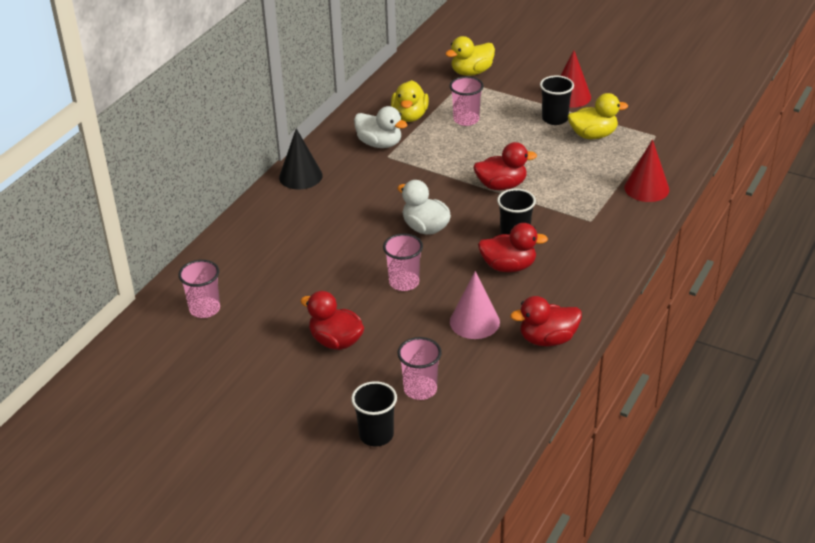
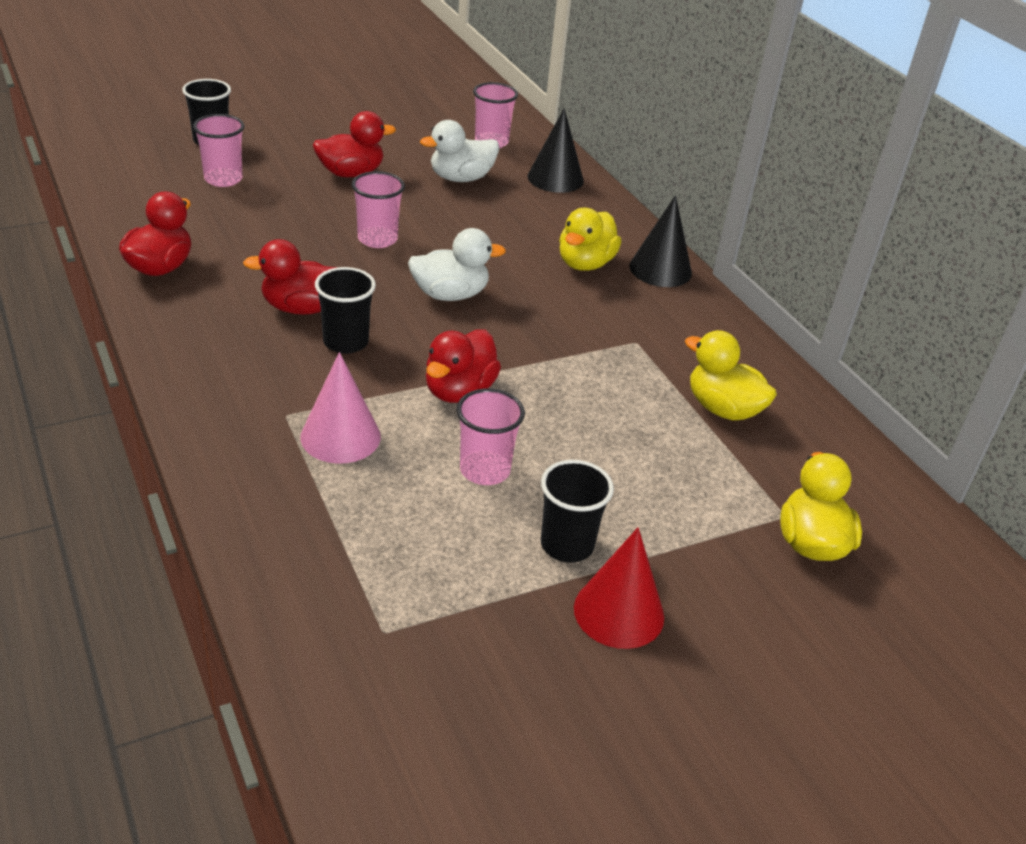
camera: 120 degrees right, 0 degrees up
(229, 257) = (555, 178): none -> black cone
(379, 144) = (674, 351): white duck -> white duck (461, 178)
(466, 119) = (661, 453): pink cup -> pink cup (485, 470)
(474, 322) = (256, 244): pink cone -> pink cone (340, 436)
(508, 266) = (302, 308): red duck -> red duck turned 45 degrees clockwise
(593, 135) = (473, 556): yellow duck -> yellow duck (585, 264)
(646, 188) = (274, 514): red cone -> none

